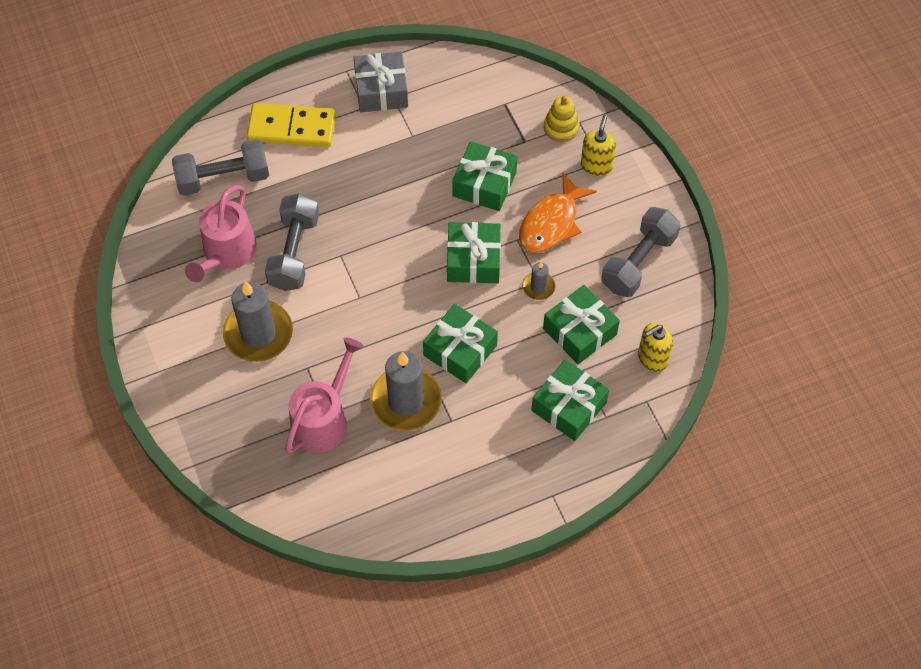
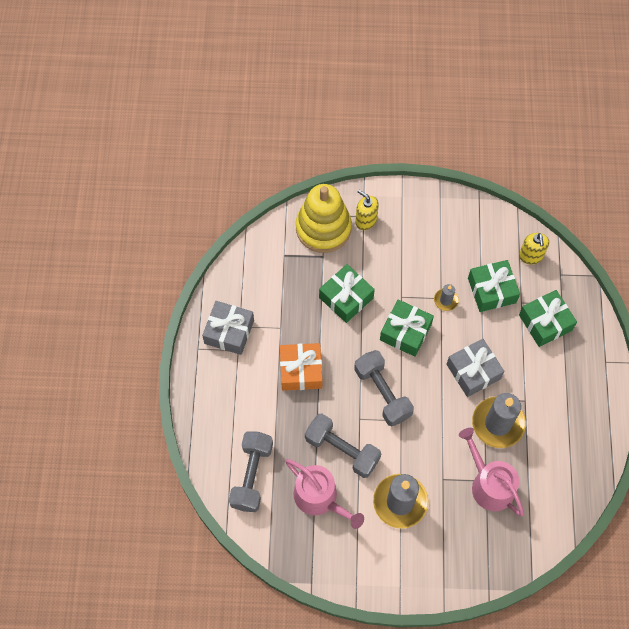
camera: 65 degrees left, 5 degrees up
(292, 128) = (231, 408): yellow domino -> none
(370, 175) = (301, 371): none -> orange gift
(460, 350) = (473, 371): green gift -> grey gift
(551, 223) = (398, 269): orange fish -> none
(561, 127) = (323, 228): yellow stacking toy -> yellow stacking toy, size x2.05
(638, 262) = (454, 230): grey dumbbell -> grey dumbbell (382, 393)

